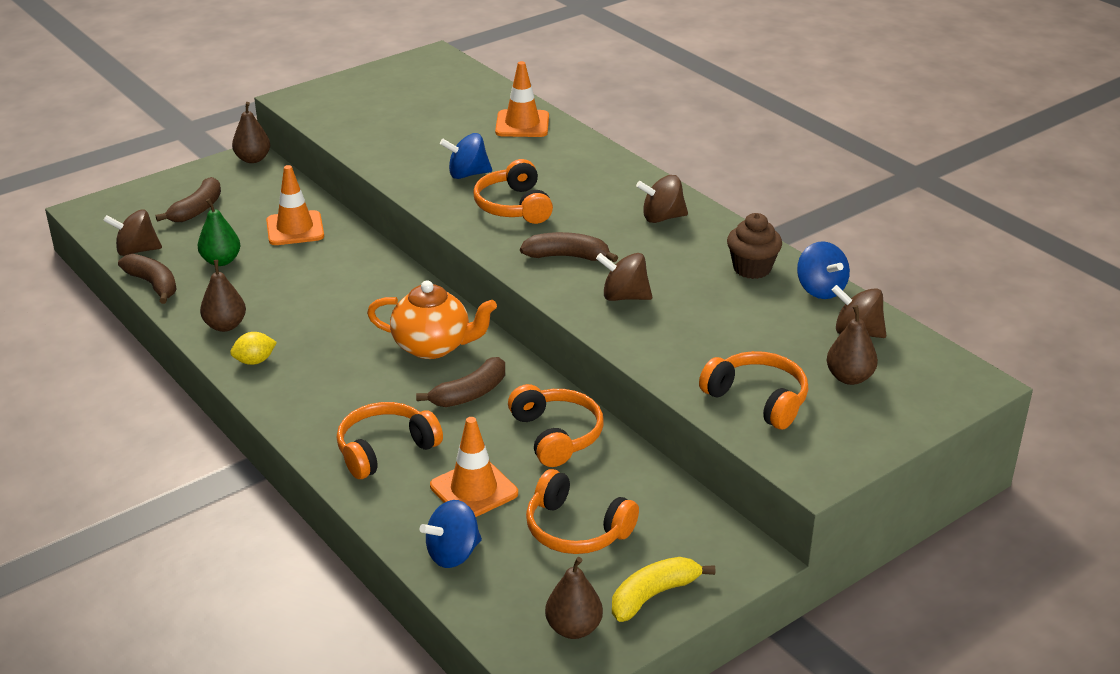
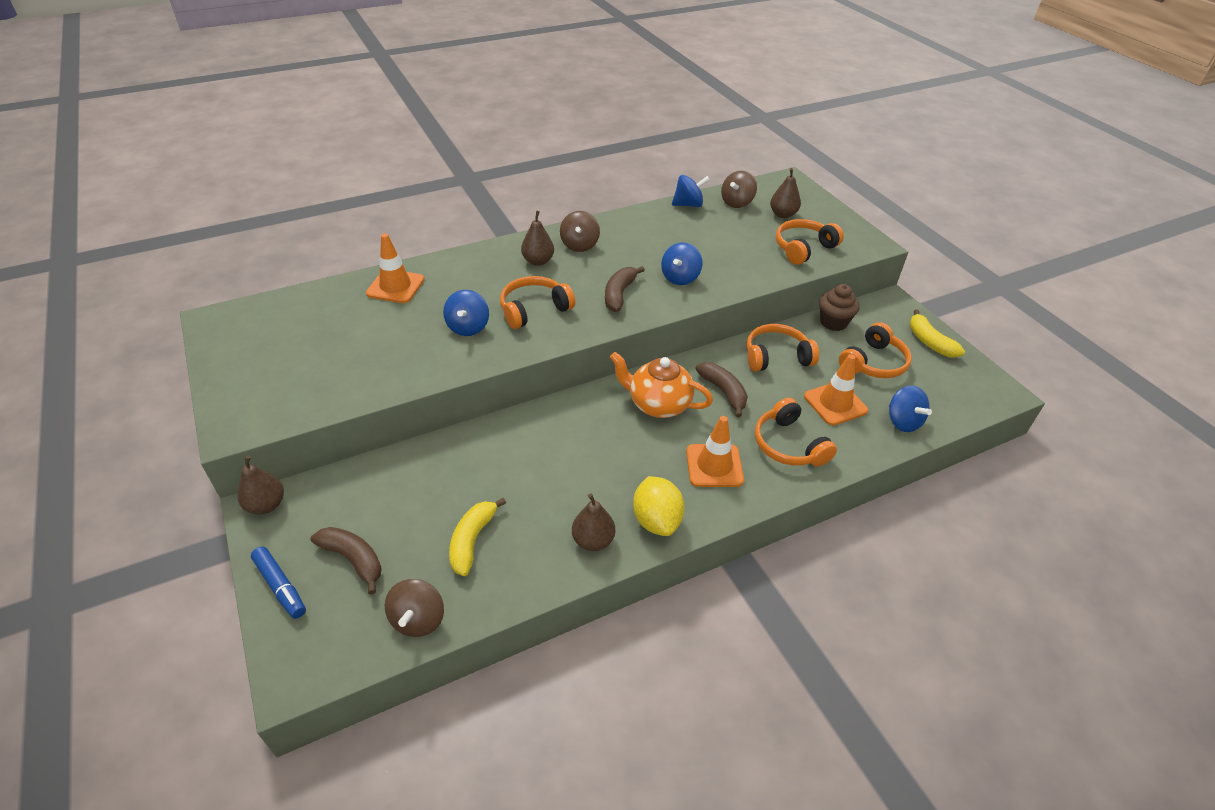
camera: 80 degrees left, 10 degrees up
(153, 284) = (497, 602): brown banana -> none
(169, 185) = (280, 586): none -> blue marker
(221, 261) = (472, 540): green pear -> yellow banana
(255, 361) = (656, 520): yellow lemon -> yellow lemon, size x1.67
(295, 229) = (435, 478): orange traffic cone -> orange traffic cone (714, 466)
(433, 346) = (658, 404): orange teapot -> orange teapot turned 90 degrees counterclockwise
(513, 206) = (534, 309): orange headphones -> orange headphones turned 150 degrees clockwise
(573, 628) = (963, 377): brown pear -> brown pear (538, 261)
(624, 297) = (680, 278): brown spinning top -> blue spinning top
(752, 268) = (657, 223): brown cupcake -> brown cupcake (833, 322)

